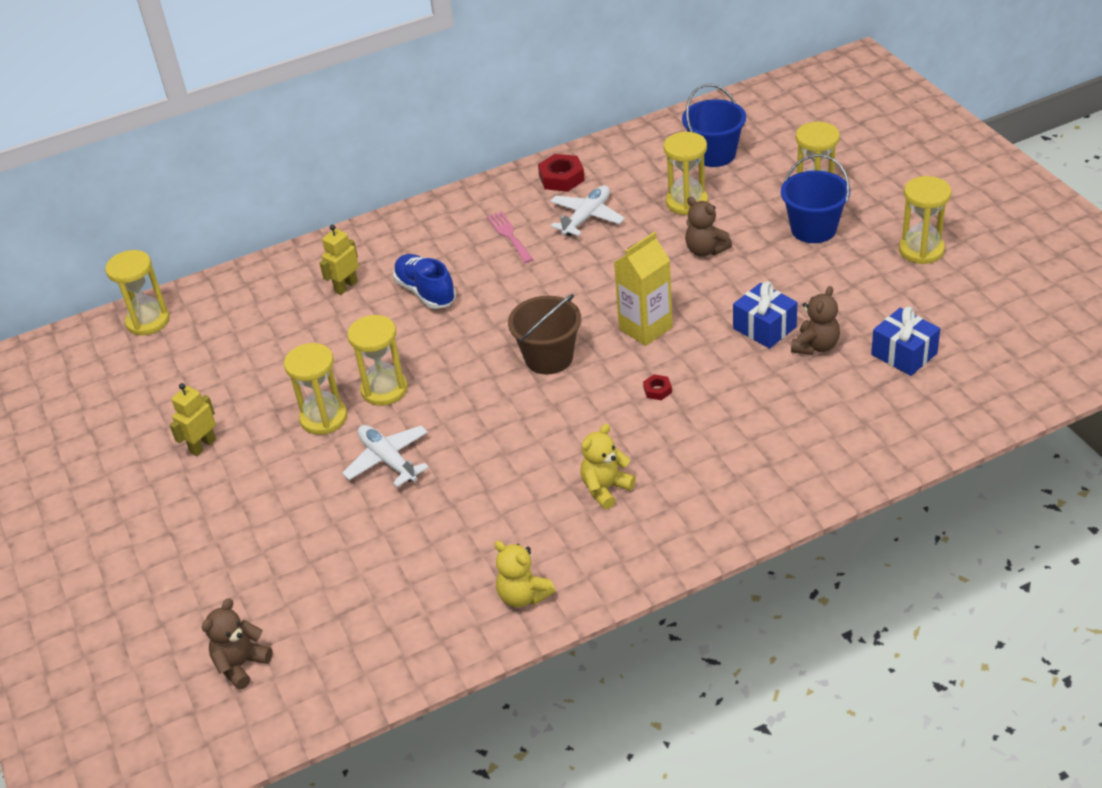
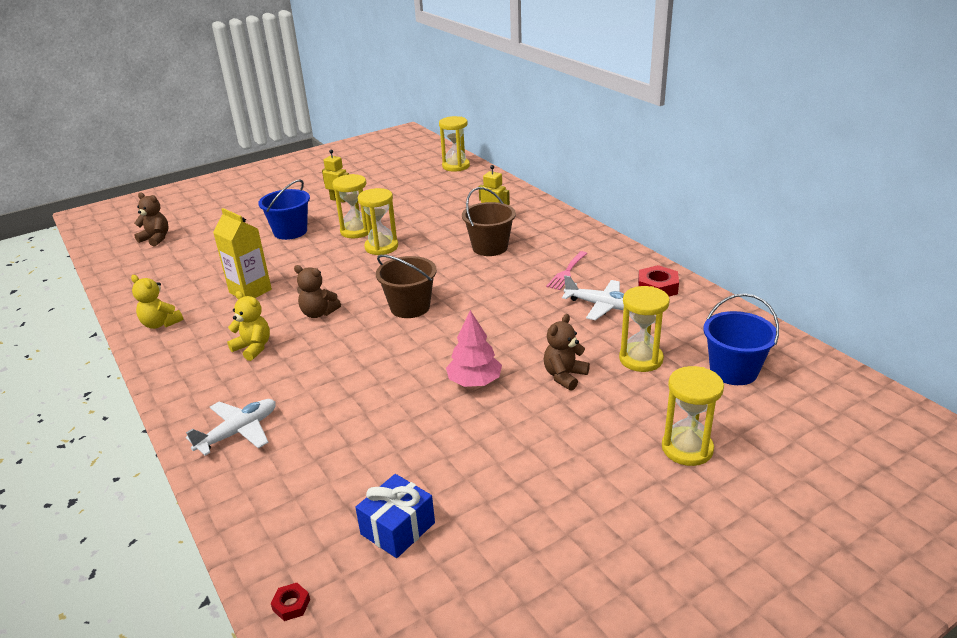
camera: 80 degrees right, 10 degrees down
(388, 460) = (310, 258): white plane -> white plane (238, 432)
(425, 292) = (490, 247): blue shoe -> brown bucket
(509, 235) = (567, 272): pink fork -> pink fork turned 150 degrees clockwise
(523, 596) = (161, 324): yellow teddy bear -> yellow teddy bear turned 90 degrees counterclockwise
(645, 328) = (446, 350): yellow carton -> yellow carton (250, 291)
(657, 390) = (363, 363): red nut -> red nut (291, 605)
(704, 308) = (474, 381): none -> pink tree
(764, 328) = (445, 421): blue gift -> none
(813, 229) = (616, 449): blue bucket -> blue bucket (290, 231)
(815, 346) = (415, 458): brown teddy bear -> brown teddy bear (318, 313)
(921, 250) = (594, 545): yellow hourglass -> none

